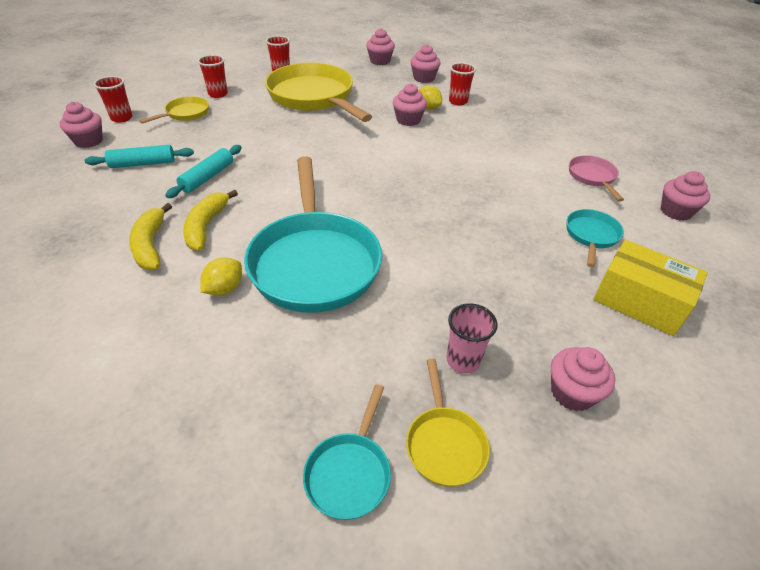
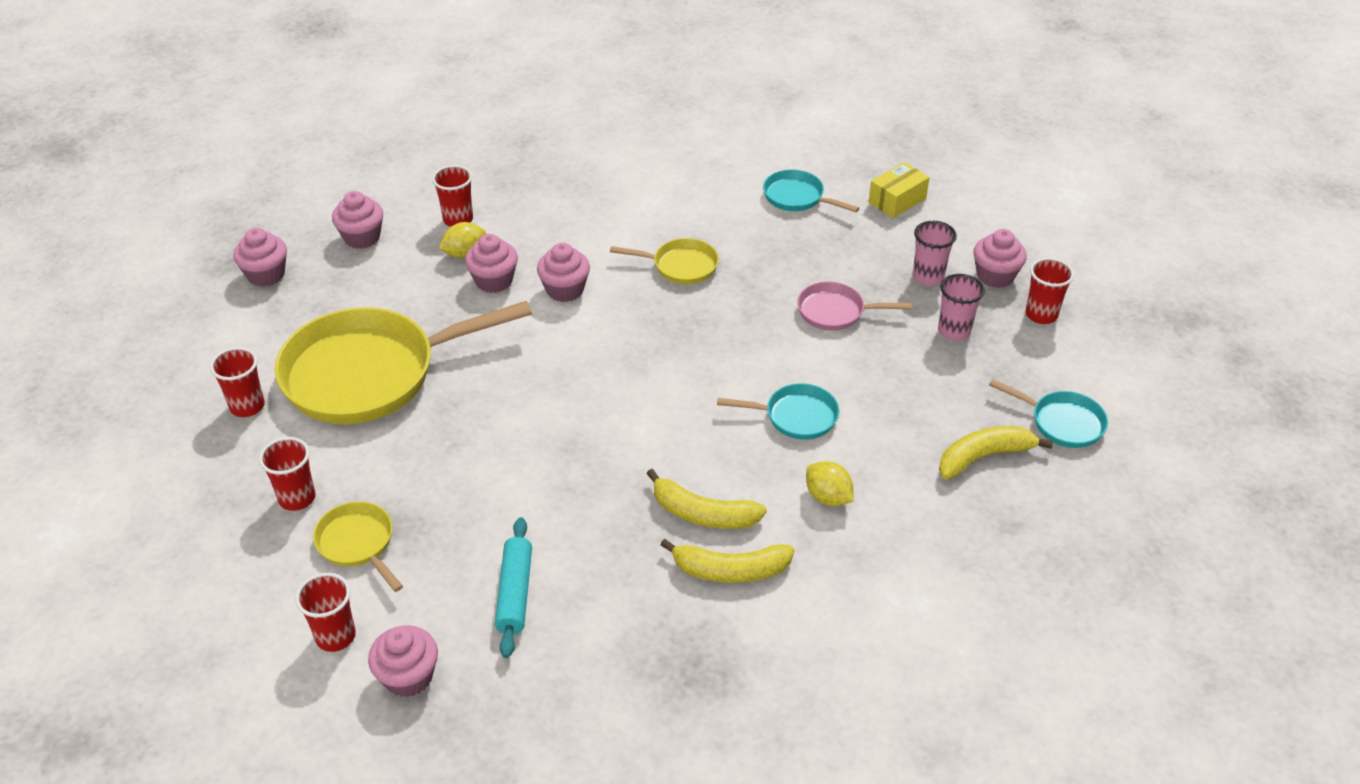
camera: 75 degrees left, 0 degrees up
(207, 177) = (581, 512): turquoise rolling pin -> none
(284, 397) = (984, 457): none -> yellow banana
(314, 262) = (795, 416): turquoise pan -> turquoise pan, size x0.46
(444, 443) = (1038, 362): yellow pan -> yellow pan (680, 266)
(528, 443) = (1041, 315): none -> red cup
(536, 334) = (928, 277): none -> pink cup
(592, 177) = (692, 160): pink pan -> pink pan (835, 312)
(639, 301) = (897, 200): yellow box -> yellow box, size x0.64
(675, 211) = (771, 127): pink cupcake -> pink cupcake (565, 290)

